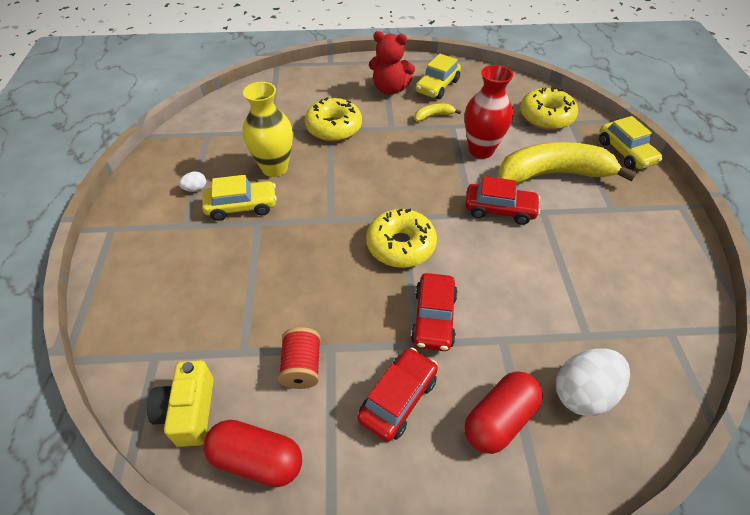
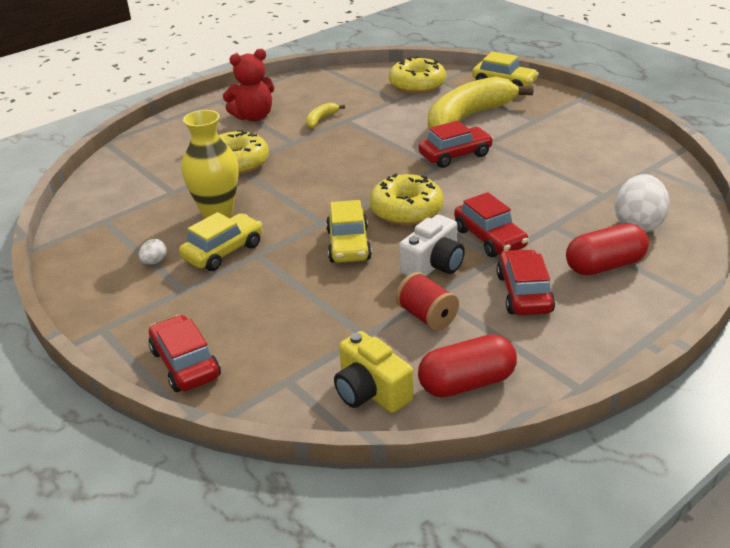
camera: 35 degrees left, 15 degrees down
(119, 293) = (185, 364): none -> red car
(361, 317) = (433, 265): none -> white camera
(437, 86) = (296, 99): yellow car -> yellow car (348, 245)
(481, 150) = (392, 126): red vase -> none
(499, 419) = (604, 265): red capsule -> red capsule turned 60 degrees clockwise

